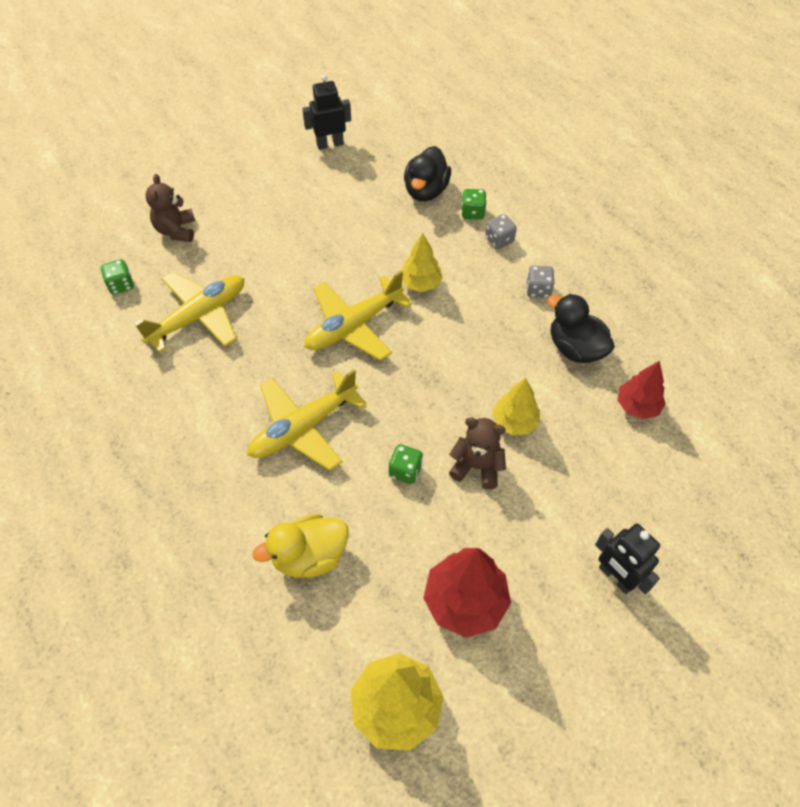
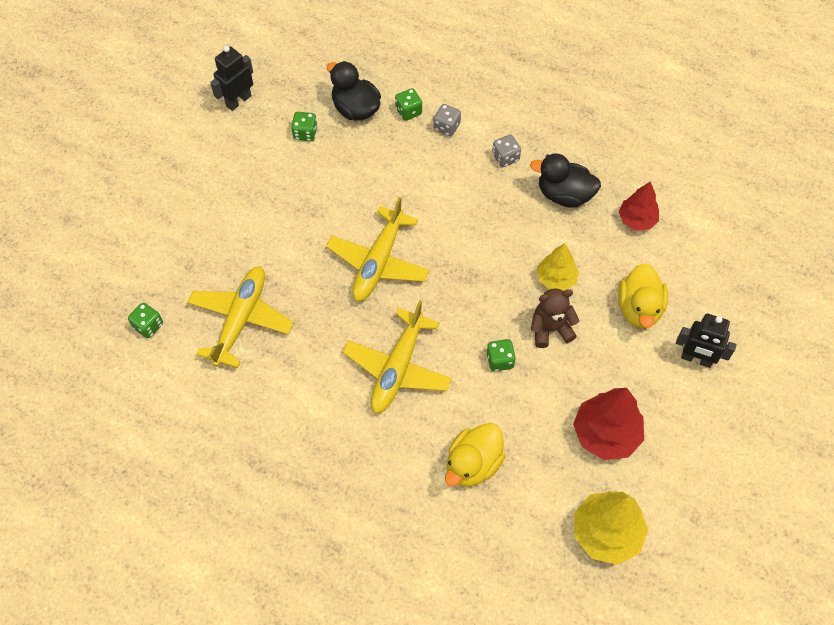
camera: 30 degrees left, 5 degrees up
(176, 230) = (159, 251): brown teddy bear -> none
(367, 192) = (305, 133): none -> green dice
(420, 284) = (408, 198): yellow tree -> none
(426, 191) = (355, 109): black duck -> black duck turned 150 degrees clockwise
(584, 493) = (639, 308): none -> yellow duck

